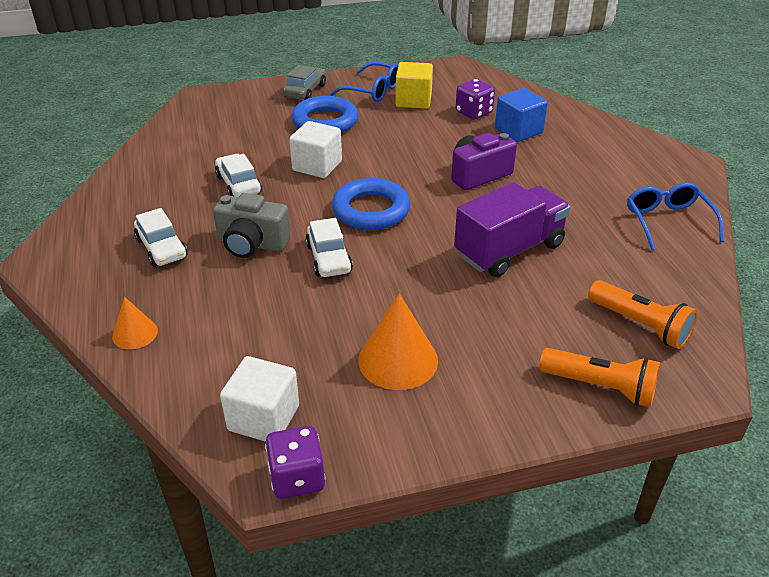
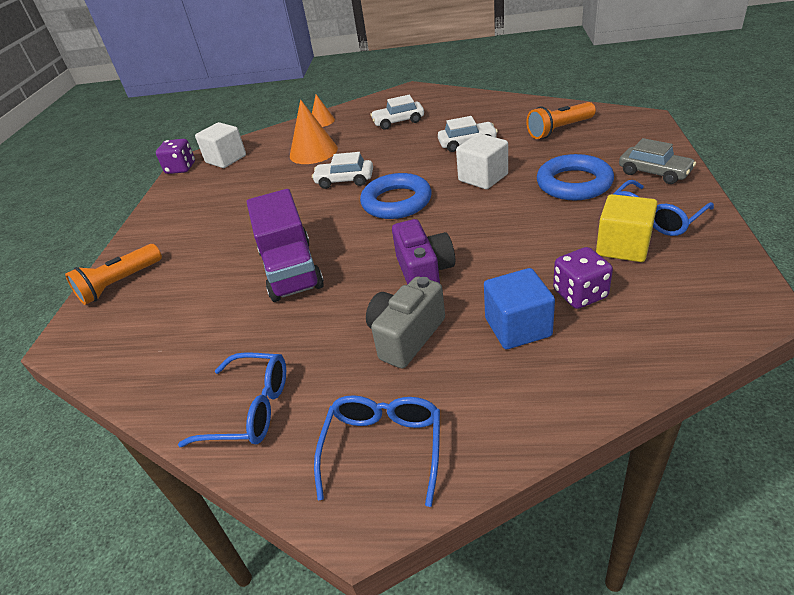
camera: 115 degrees right, 0 degrees up
(252, 244) = (382, 151): grey camera -> grey camera (406, 336)
(398, 360) = (224, 202): orange cone -> orange cone (313, 152)
(640, 325) = (145, 325): orange flashlight -> orange flashlight (559, 130)
(648, 162) = (383, 448): none -> blue glasses

